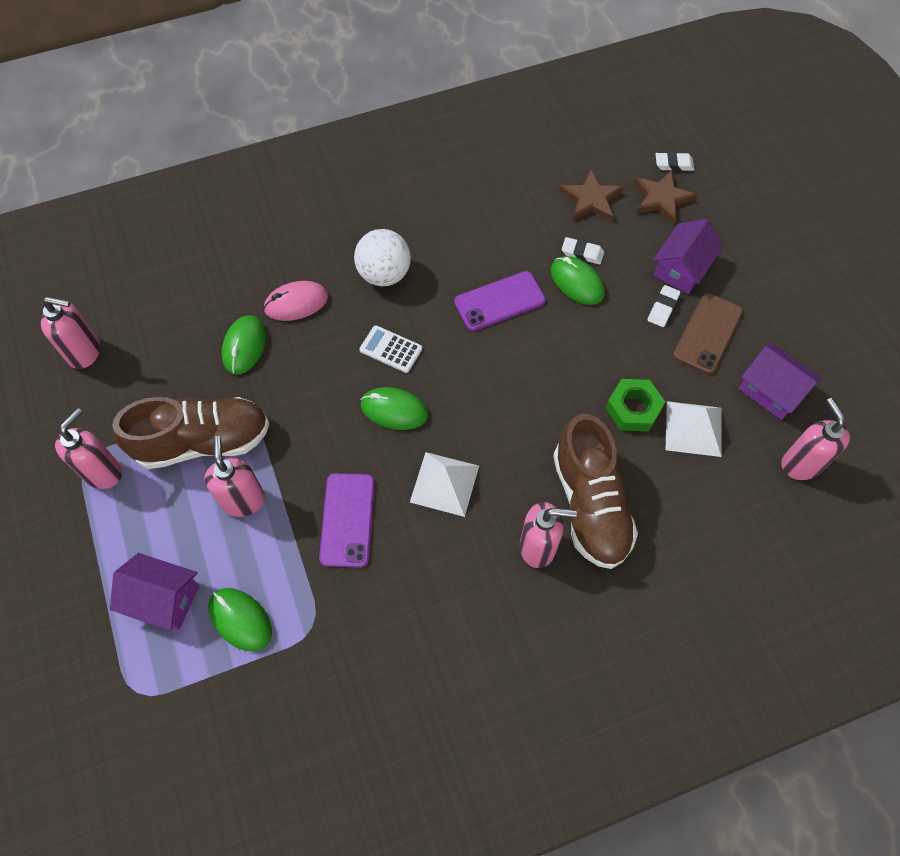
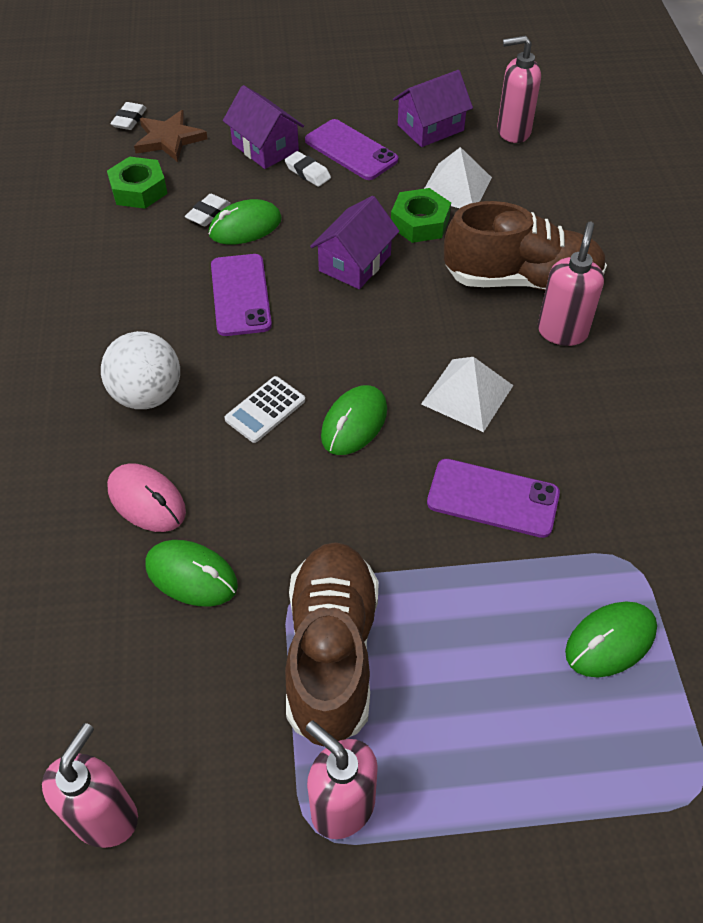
camera: 75 degrees left, 10 degrees down
(163, 598) = (567, 737): purple house -> purple house (355, 263)
(243, 500) = (438, 612): pink soap dispenser -> none
(296, 303) = (147, 500): pink mouse -> pink mouse turned 45 degrees counterclockwise
(591, 199) = (139, 190): brown star -> green nut
(708, 333) = (351, 150): brown phone -> purple phone

